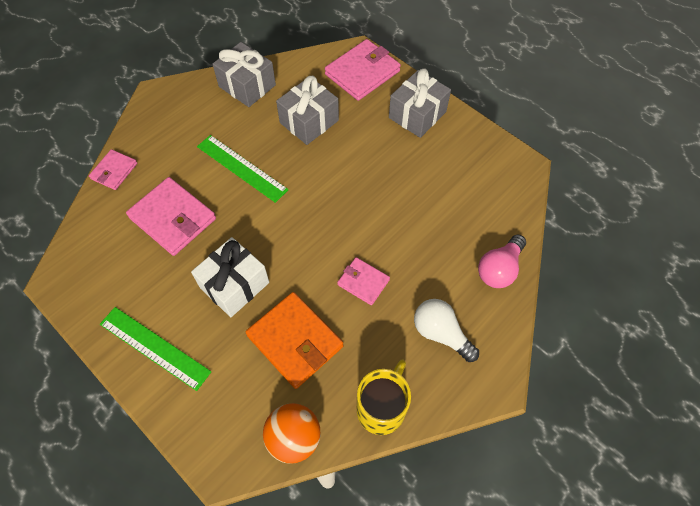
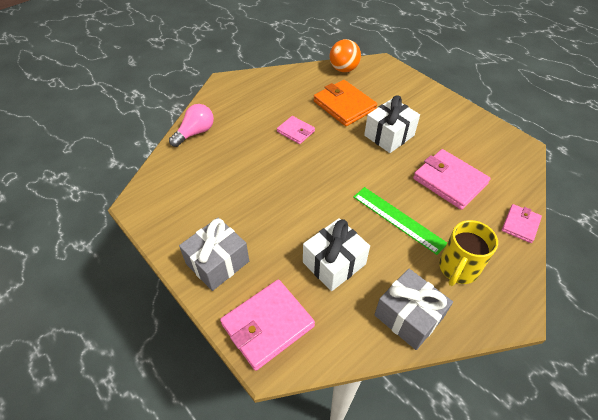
camera: 175 degrees left, 10 degrees down
(154, 347) = (435, 108): green ruler -> none
(309, 121) = (334, 263): grey gift -> white gift
(382, 408) = (293, 76): yellow mug -> yellow mug (458, 269)
(440, 333) = (249, 103): white light bulb -> none

